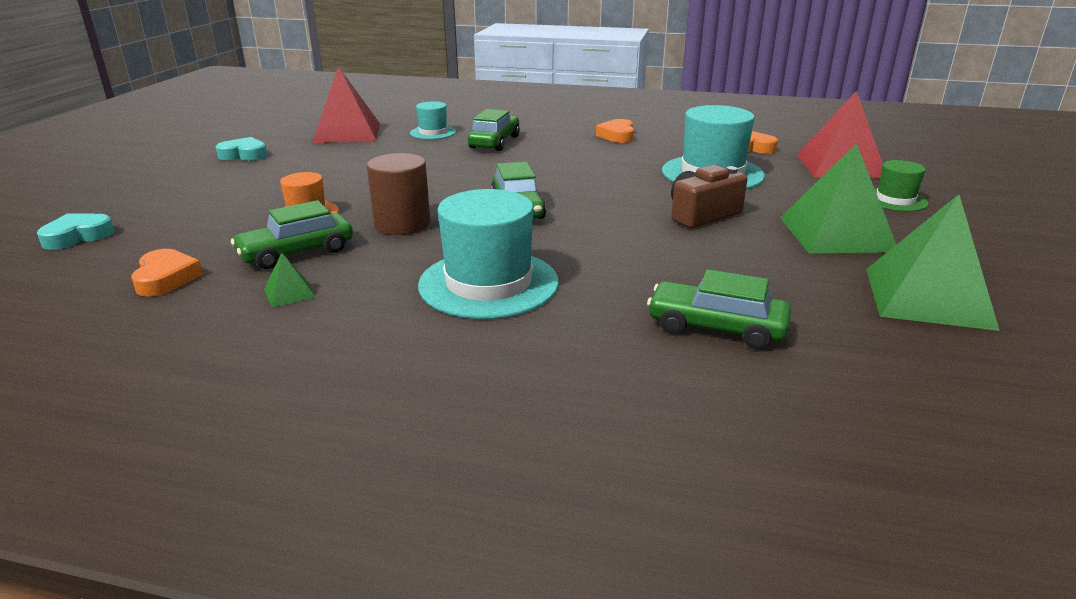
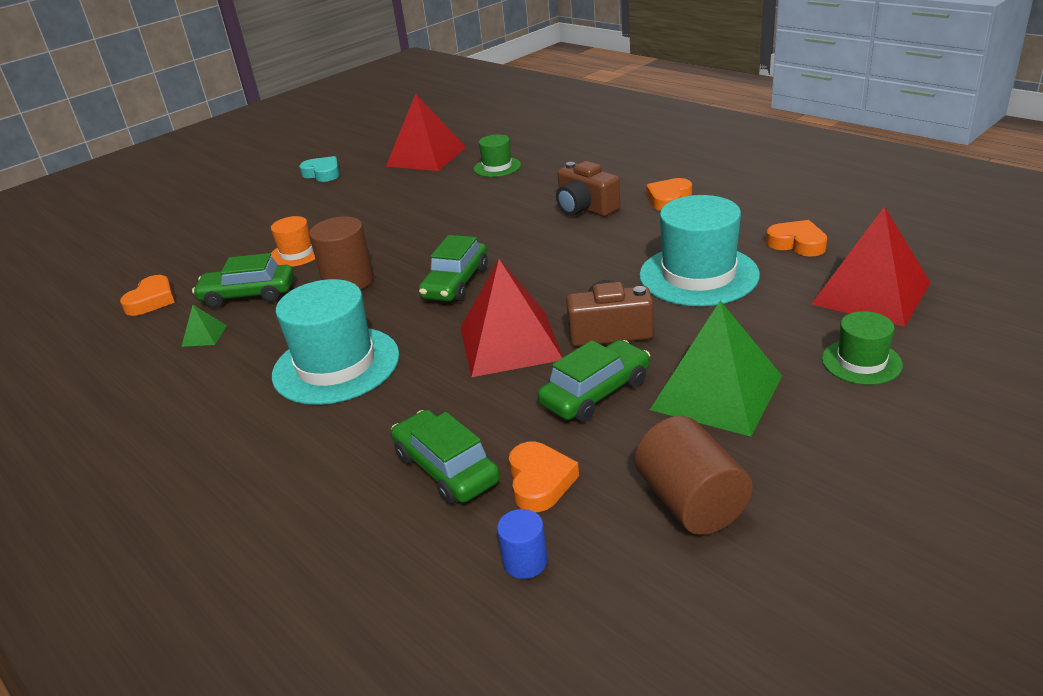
camera: 35 degrees right, 5 degrees up
(78, 236) = (143, 245): turquoise heart -> none
(433, 132) = (497, 167): turquoise hat -> green hat
(494, 142) = (536, 189): green car -> green car (596, 393)
(557, 148) = (585, 208): none -> brown camera
(632, 236) = (509, 343): none -> red pyramid
(804, 315) = (540, 481): none -> orange heart
(881, 367) = (525, 561): none -> blue cylinder
(927, 297) = (691, 502): green pyramid -> brown cylinder

